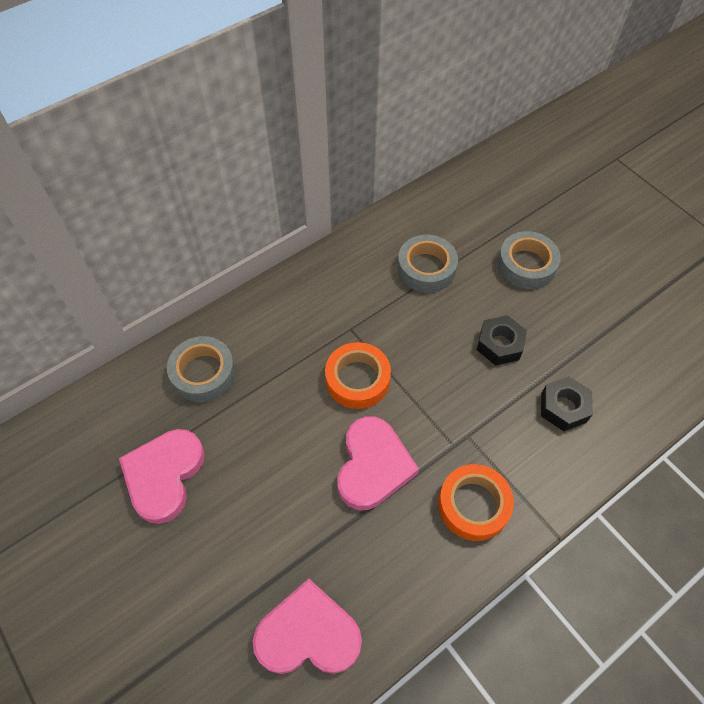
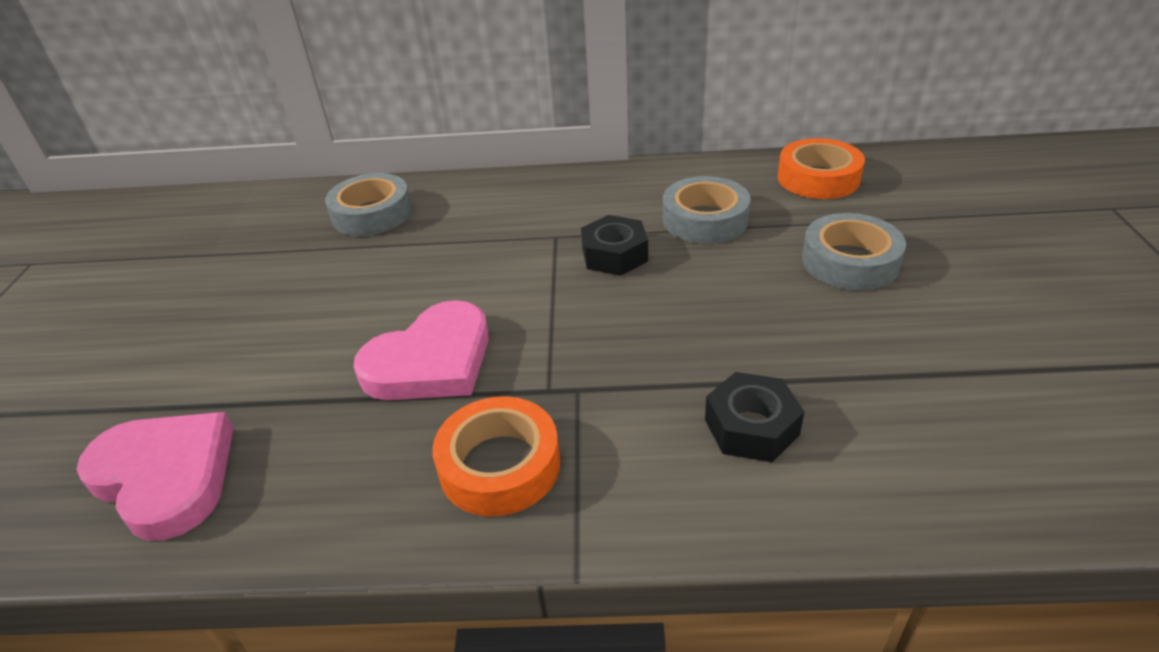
camera: 40 degrees right, 20 degrees down
(164, 475) = (239, 270): pink heart -> none
(357, 379) = (510, 279): orange tape -> orange tape (818, 178)
(499, 344) = (725, 321): black nut -> black nut (614, 255)

